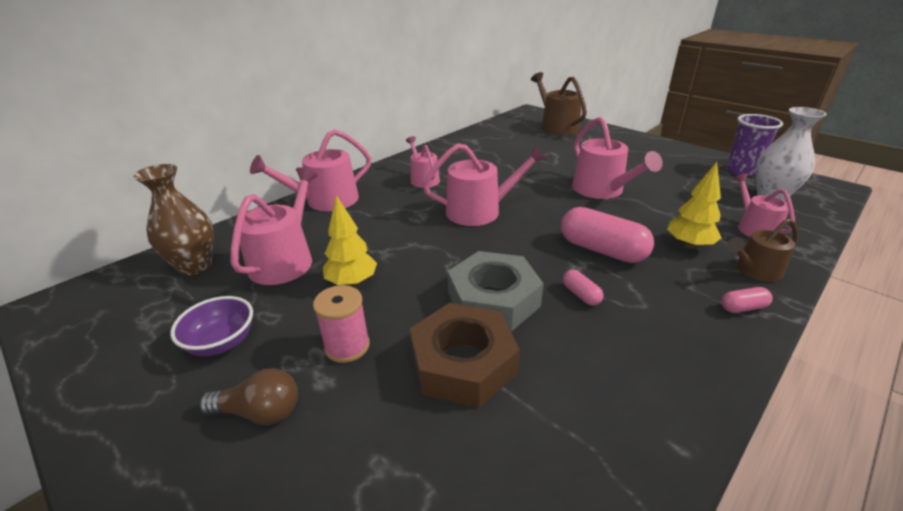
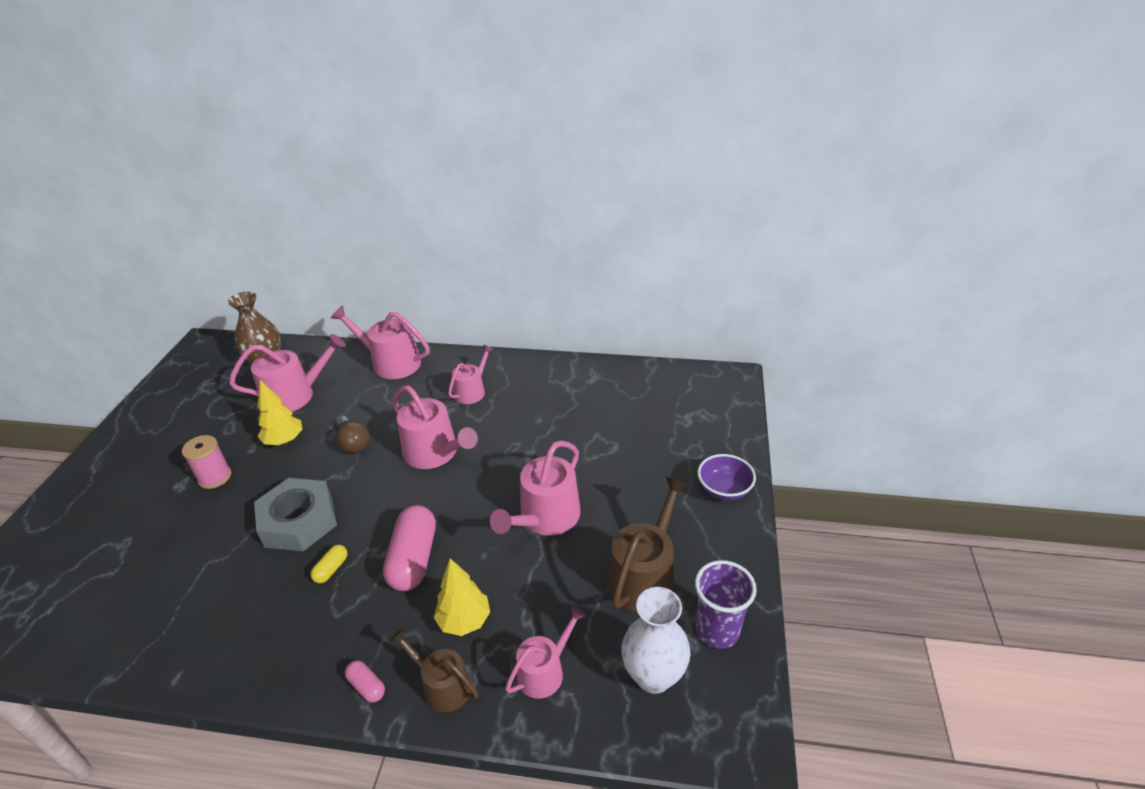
camera: 55 degrees right, 5 degrees up
(222, 342) = (197, 425): purple bowl -> purple bowl (724, 490)
(260, 412) = (147, 476): brown light bulb -> brown light bulb (353, 443)
(463, 363) = (220, 538): brown nut -> none
(556, 126) = (704, 418): brown watering can -> brown watering can (644, 575)
(581, 295) = (331, 569): pink capsule -> yellow capsule

